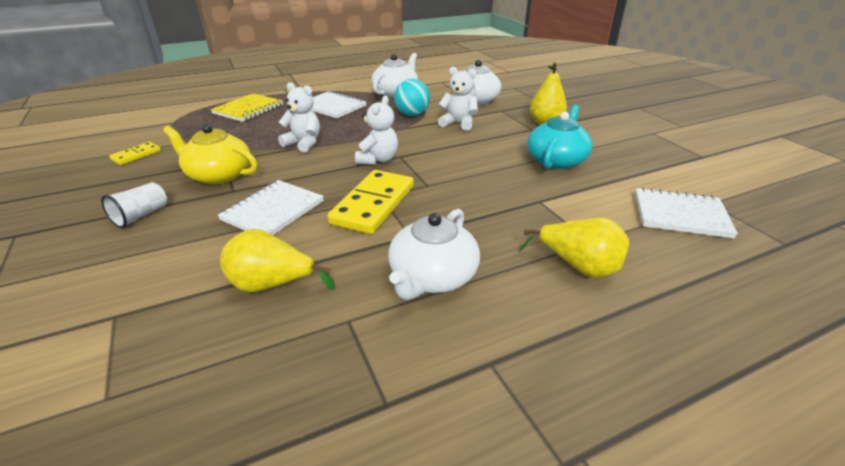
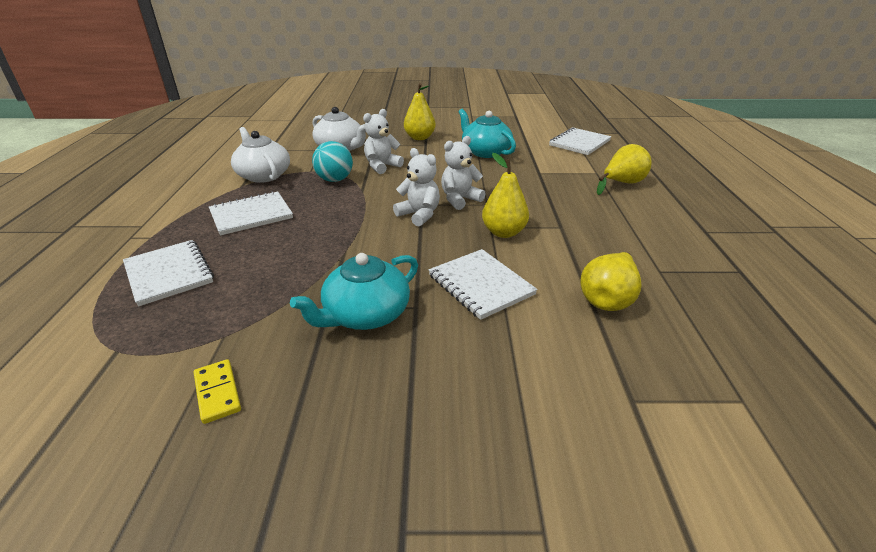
camera: 65 degrees left, 0 degrees up
(141, 215) = (429, 384): white cup -> none
(219, 175) = (365, 314): yellow teapot -> turquoise teapot
(248, 109) = (169, 273): yellow notebook -> white notebook
(303, 143) = (337, 247): white teddy bear -> white teddy bear (460, 199)
(373, 204) = (503, 232): yellow domino -> yellow pear
(432, 277) = (618, 230): white teapot -> none

